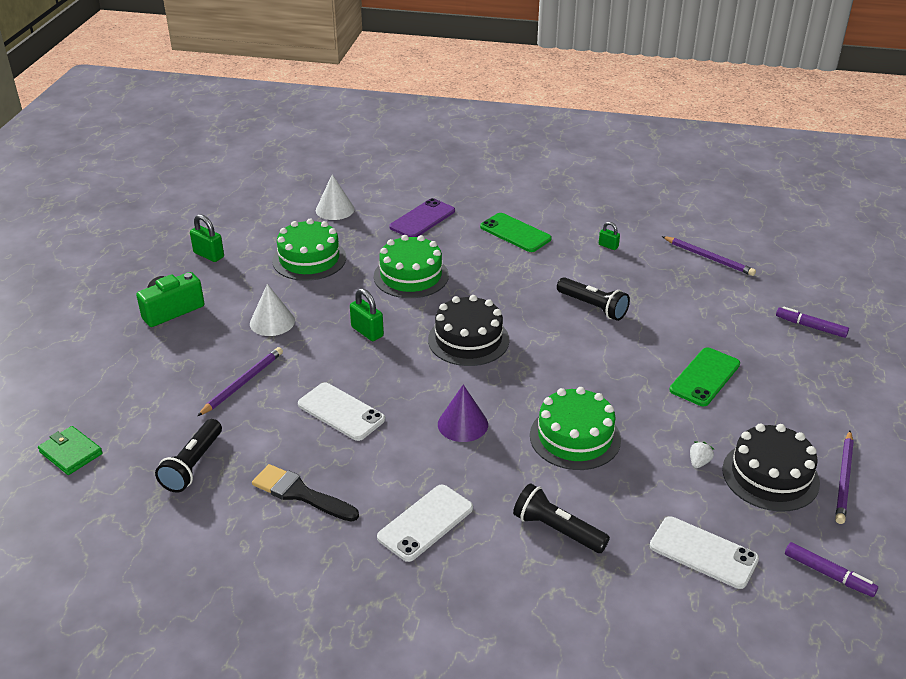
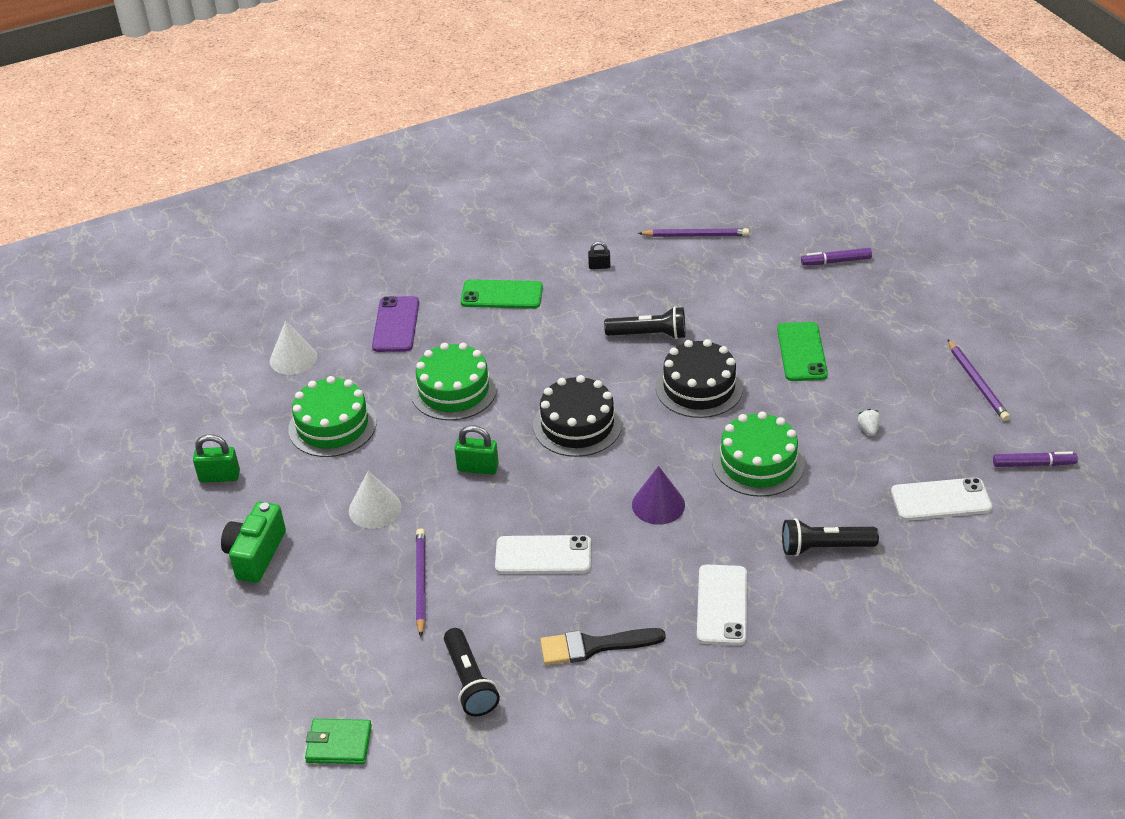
camera: 35 degrees left, 5 degrees up
(608, 246) = (599, 266): green padlock -> black padlock
(770, 476) = (927, 410): black cake -> black cake (699, 387)

